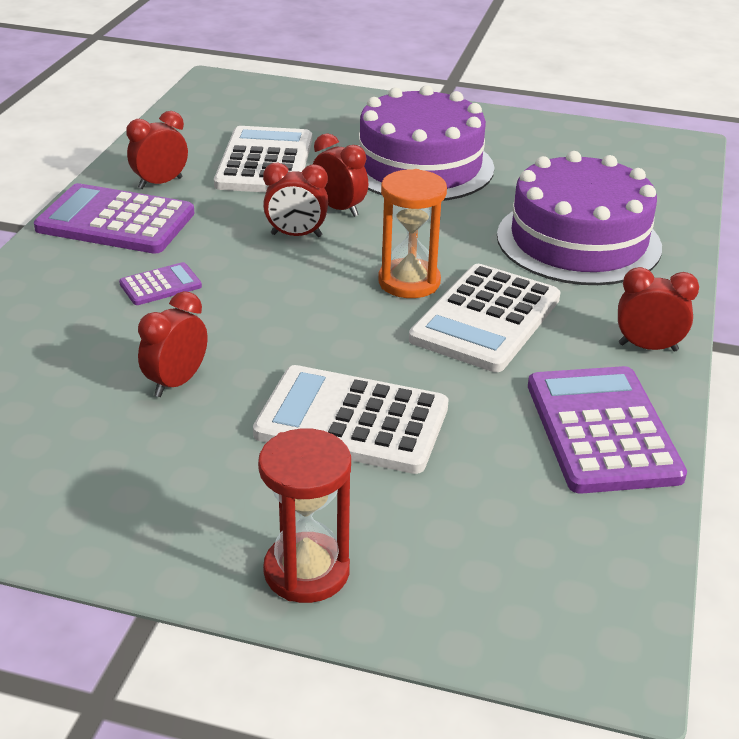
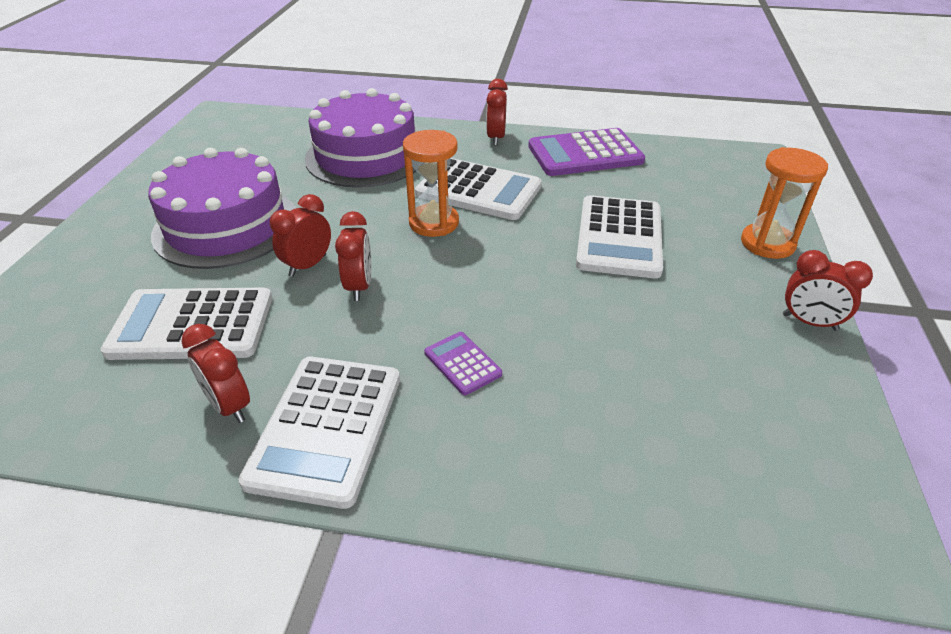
camera: 95 degrees left, 5 degrees up
(115, 221) = (326, 428): purple calculator -> white calculator
(176, 382) = (612, 326): red clock -> red clock (809, 322)
(306, 571) = (767, 243): red hourglass -> orange hourglass

